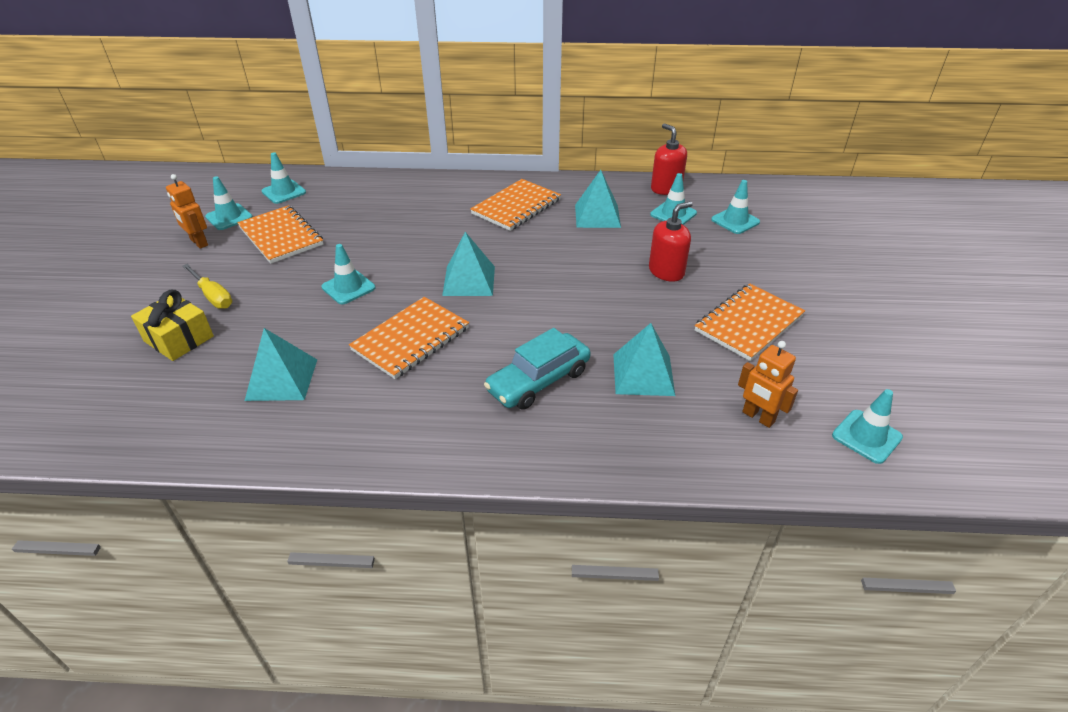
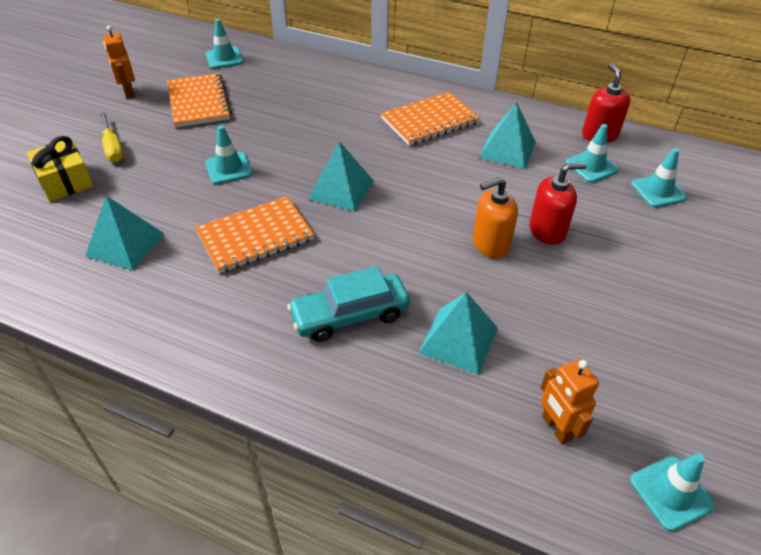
camera: 20 degrees right, 5 degrees up
(229, 217) = (166, 73): turquoise traffic cone -> none
(626, 293) = (490, 244): none -> orange soap dispenser
(748, 324) = (606, 316): orange notebook -> none

